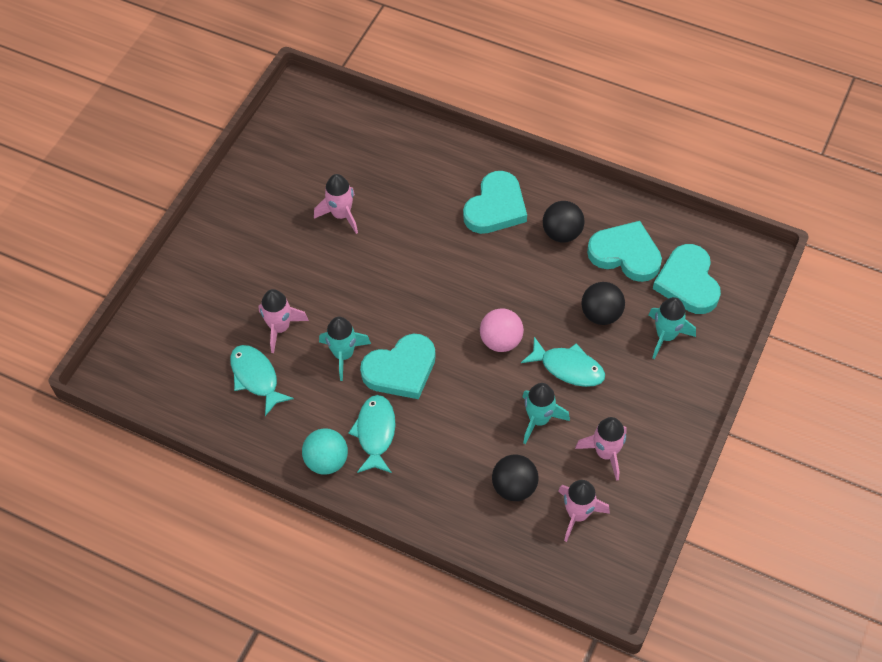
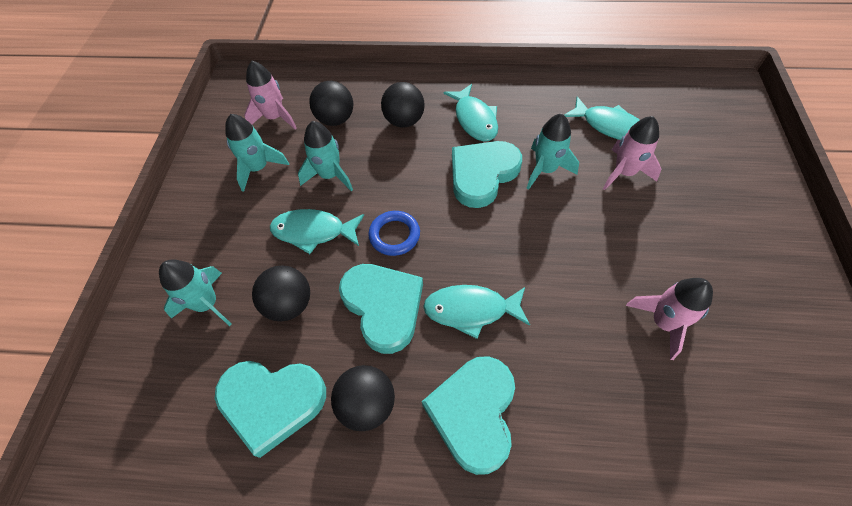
camera: 160 degrees right, 0 degrees up
(327, 461) = (502, 89): turquoise ball -> none
(445, 458) = (404, 121): none -> black ball
(467, 265) = (471, 310): none -> turquoise fish
(501, 341) = (394, 235): pink ball -> blue ring
(606, 453) = (258, 168): pink rocket -> turquoise rocket
(688, 282) = (182, 388): turquoise heart -> turquoise heart (383, 306)

